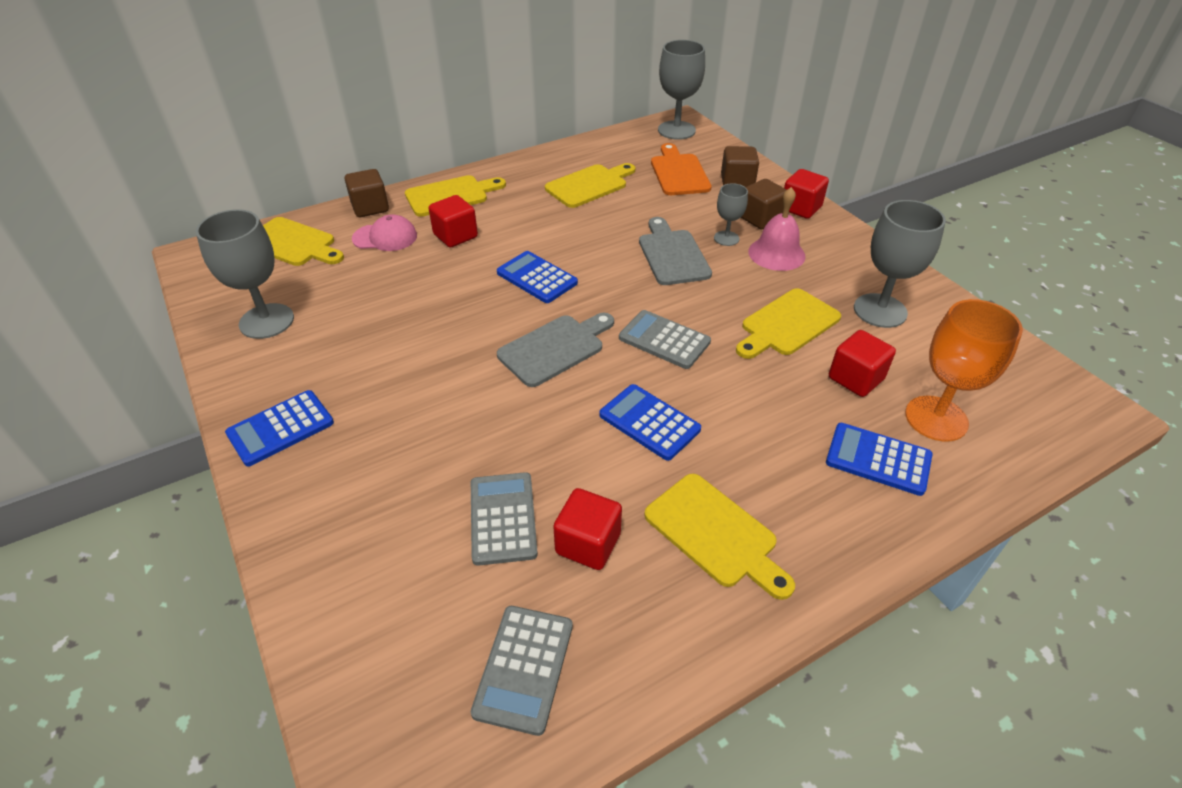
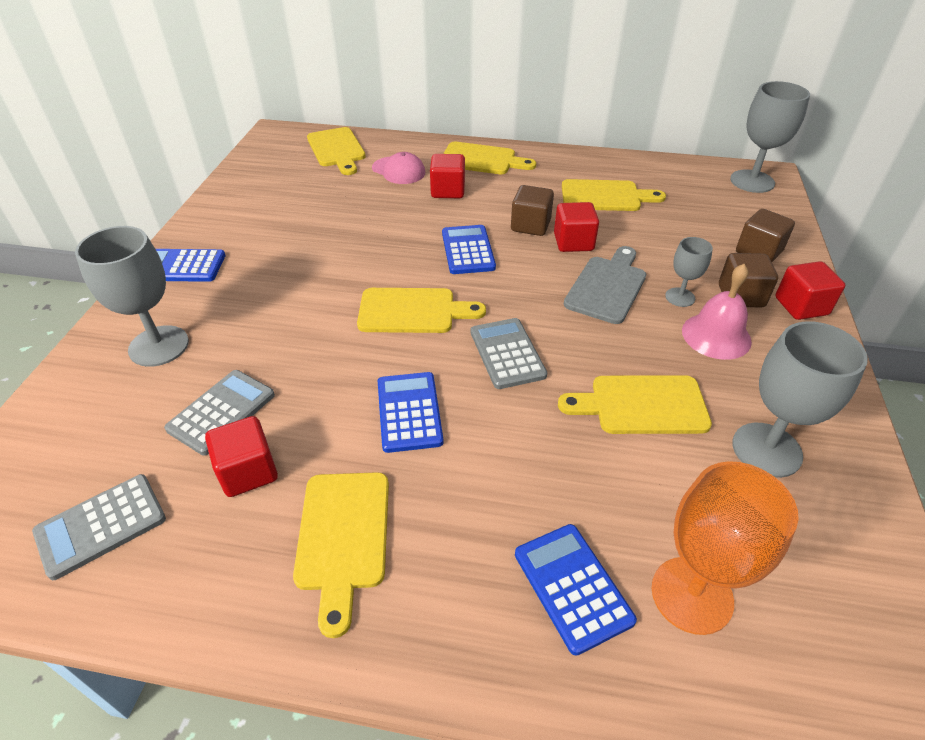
camera: 40 degrees right, 0 degrees up
(266, 321) = (260, 193): grey goblet -> grey goblet (159, 346)
(370, 207) = (415, 145): brown cube -> brown cube (530, 225)
(555, 348) = (413, 311): grey cutting board -> yellow cutting board
(679, 173) = (706, 219): orange cutting board -> none
(855, 378) = (649, 497): red cube -> red cube (573, 242)

